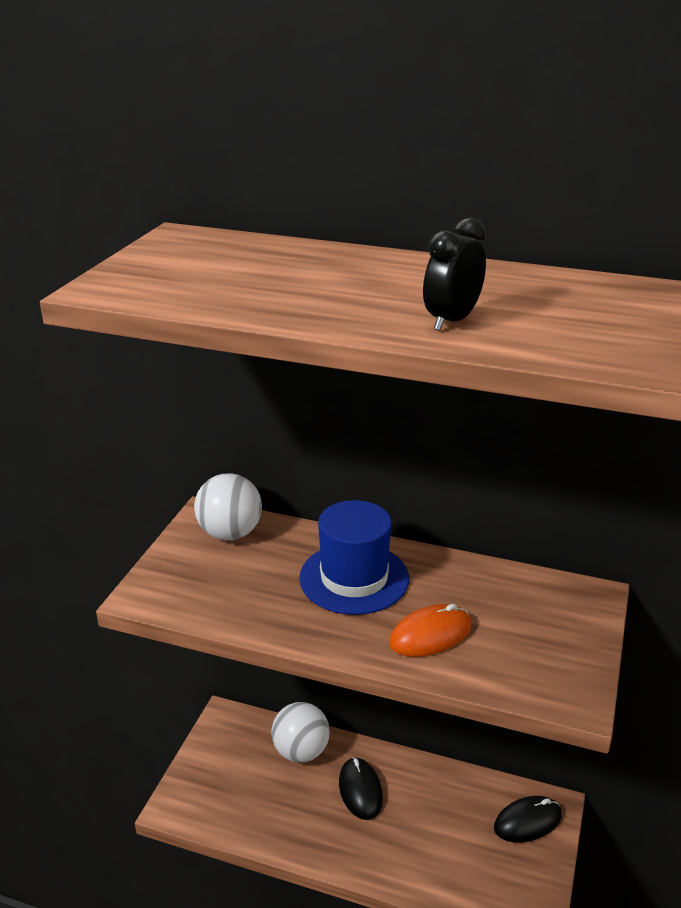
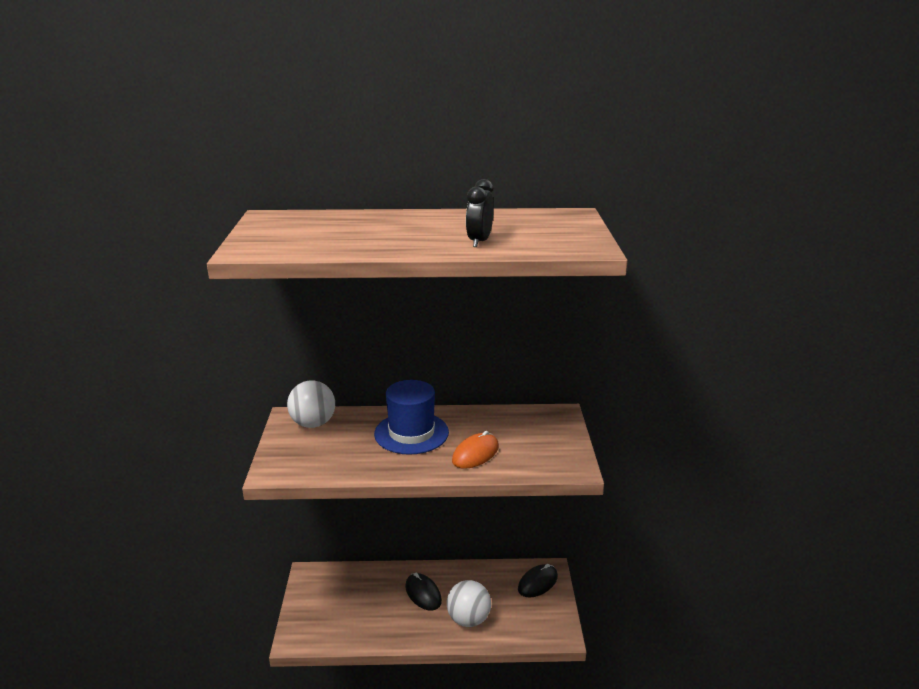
camera: 20 degrees left, 5 degrees down
(301, 751) = (372, 581): white ball -> white ball (468, 619)

